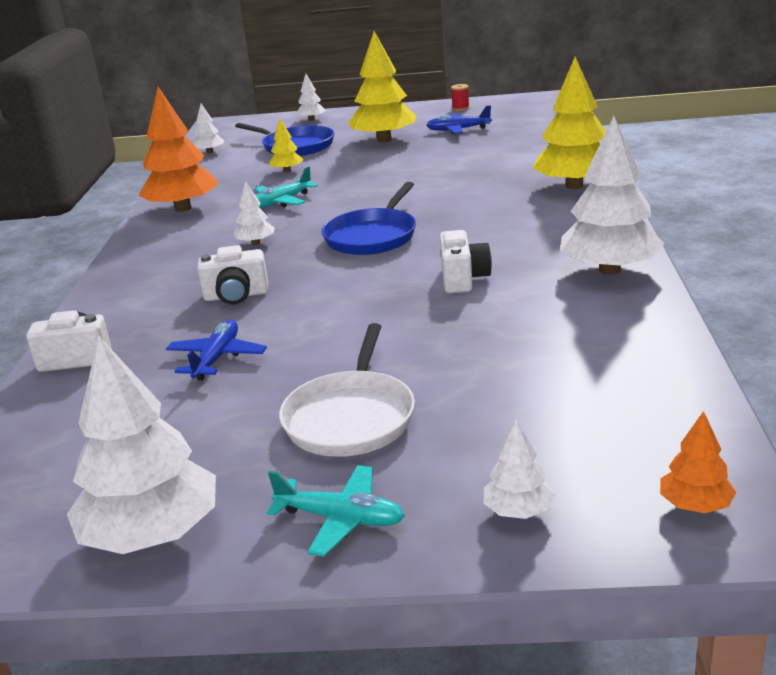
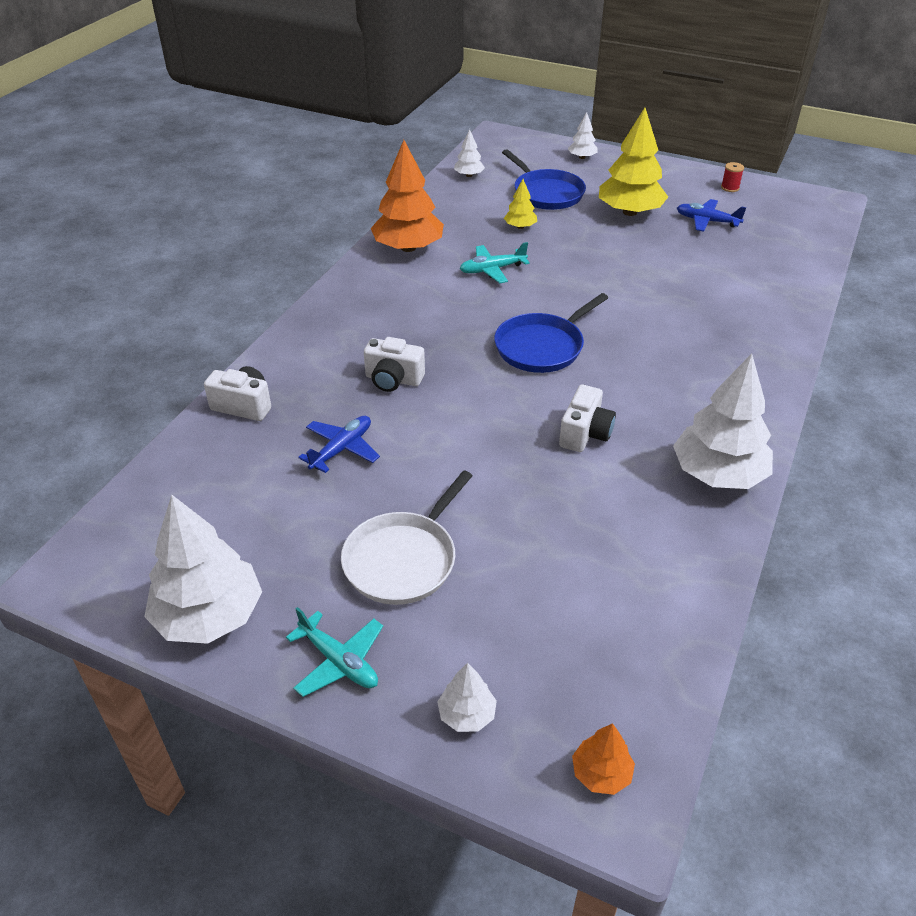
camera: 20 degrees right, 15 degrees up
(256, 243) = (443, 317): white tree -> none
(574, 186) = (763, 345): yellow tree -> none

